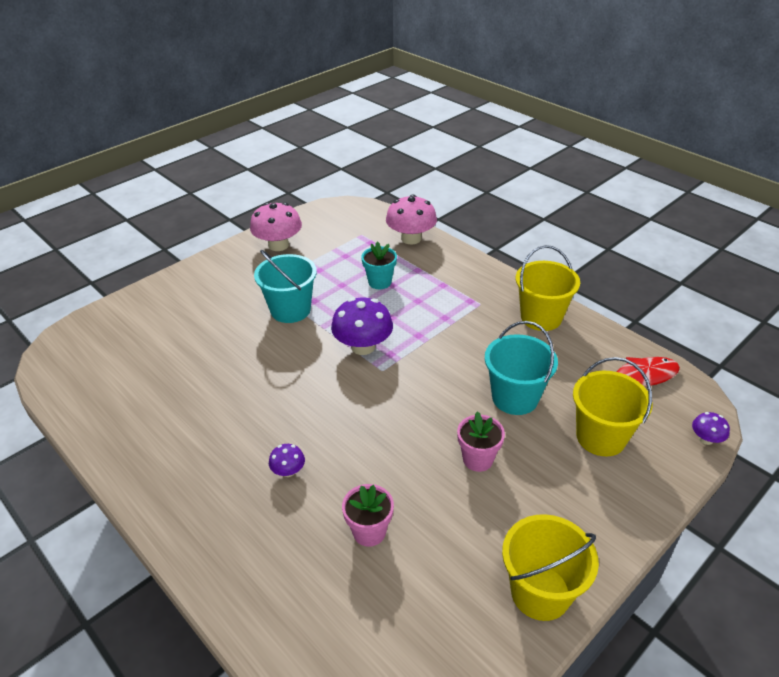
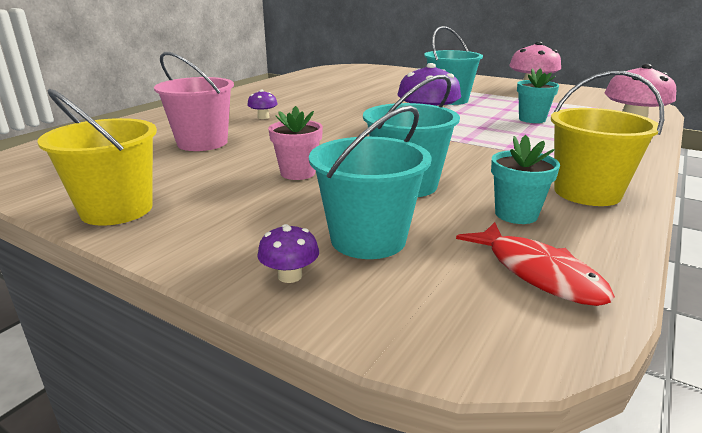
camera: 75 degrees right, 15 degrees down
(369, 532) = (202, 143): pink flower pot -> pink bucket
(570, 360) = (516, 214): none -> turquoise flower pot
(601, 437) = (368, 239): yellow bucket -> turquoise bucket
(706, 439) = (421, 345): purple mushroom -> purple mushroom (290, 276)

